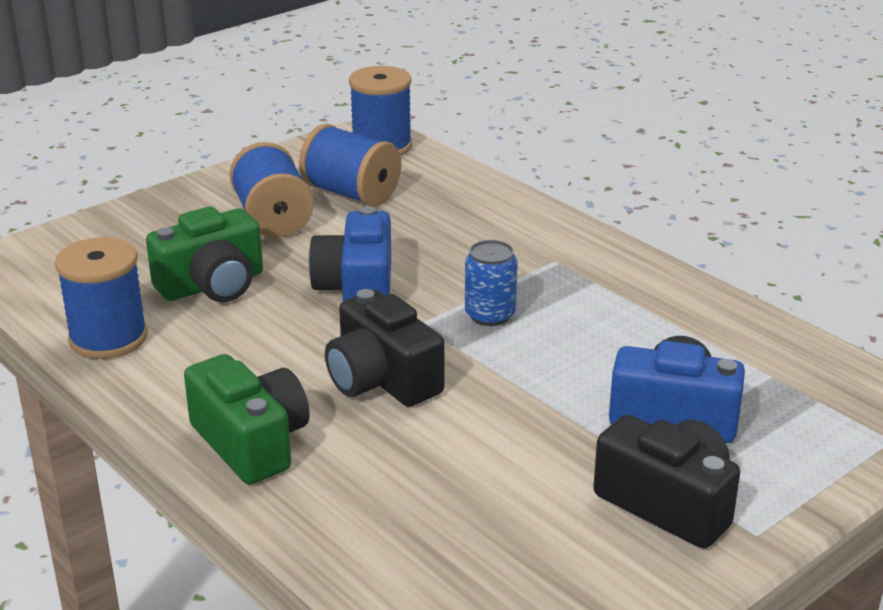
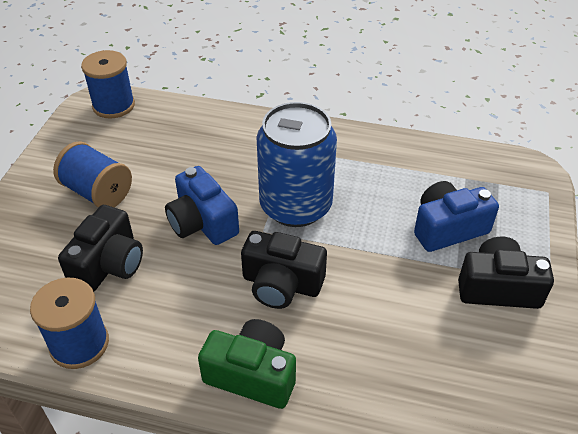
camera: 35 degrees left, 15 degrees up
(212, 285) = (109, 264): green camera -> black camera
(351, 194) = (129, 151): blue spool -> none
(490, 315) = (295, 206): blue can -> blue can, size x2.20

